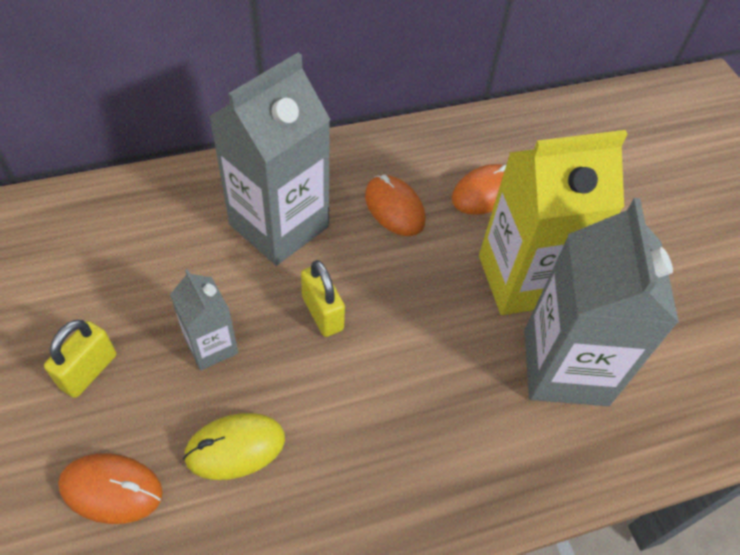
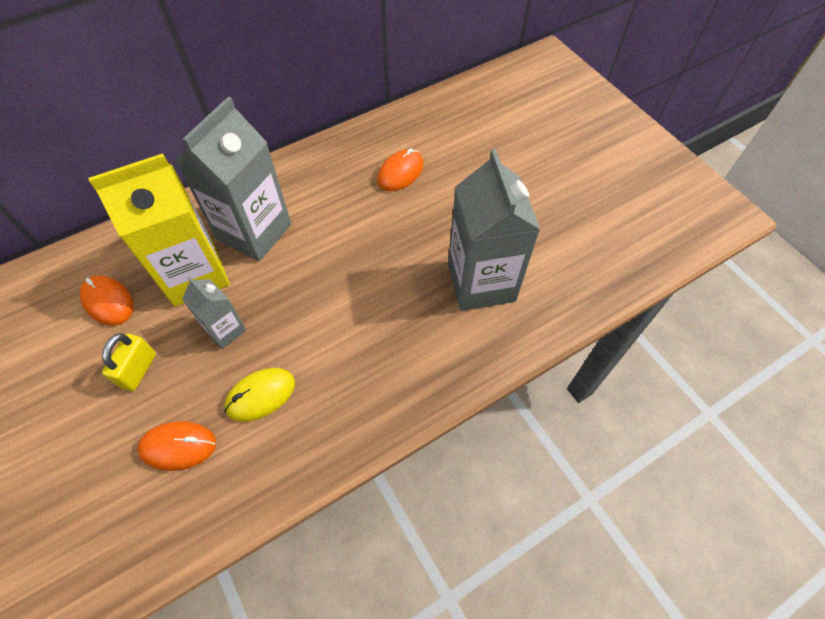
camera: 10 degrees left, 5 degrees up
(322, 313) = (301, 287): yellow padlock -> none
(394, 208) = (337, 199): orange mouse -> orange mouse (108, 302)
(523, 279) = (440, 229): yellow carton -> yellow carton (195, 275)

